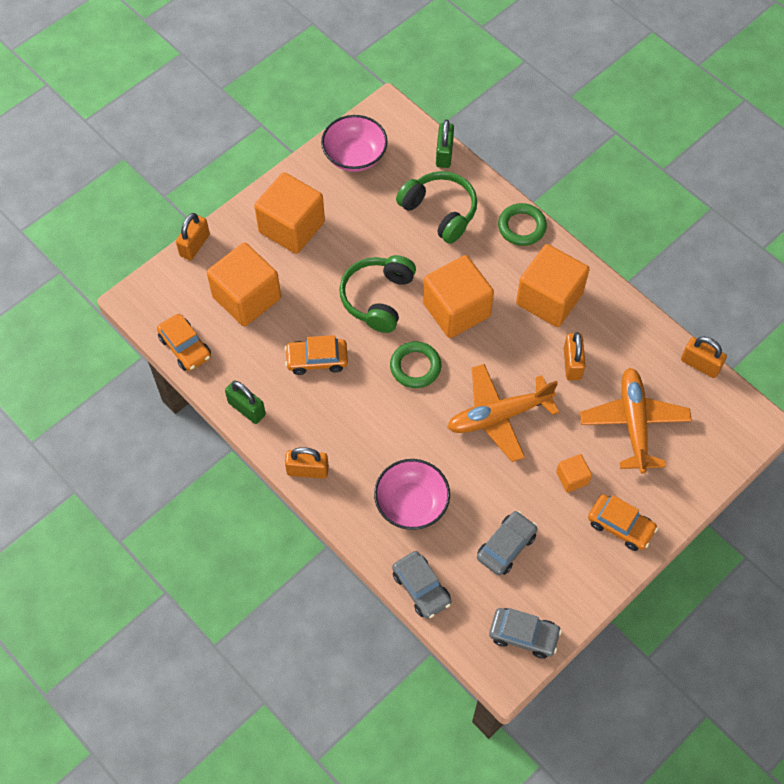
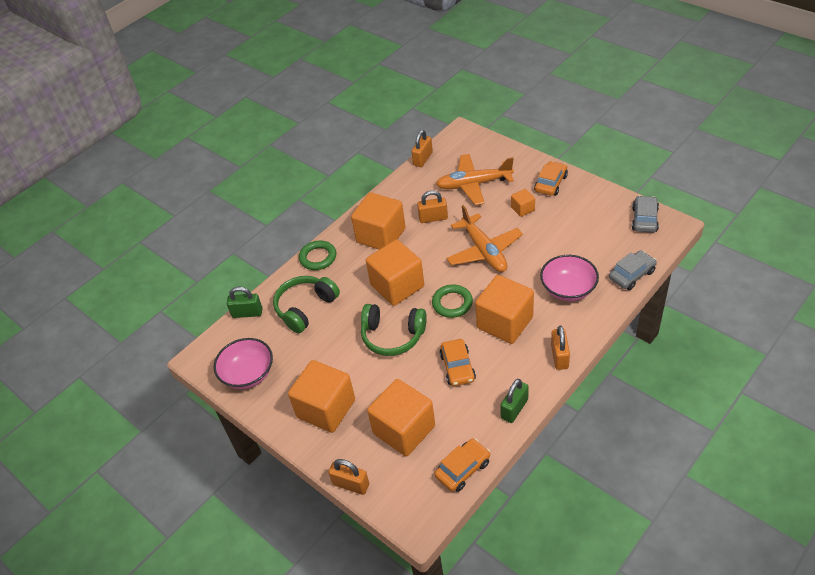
camera: 90 degrees left, 15 degrees down
(372, 420) = (504, 322): none -> orange cube
(506, 546) = (584, 235): grey car -> none

